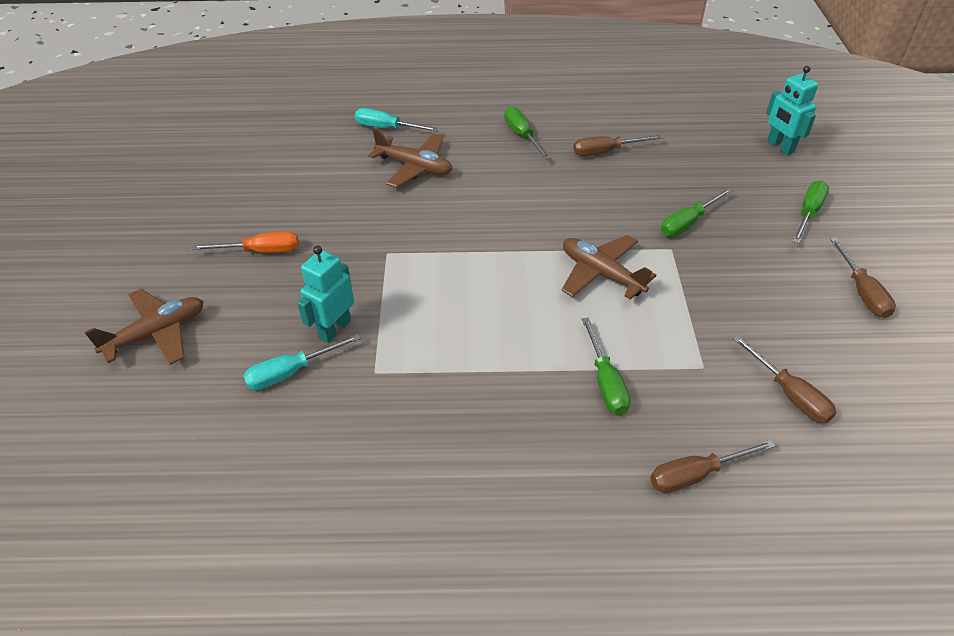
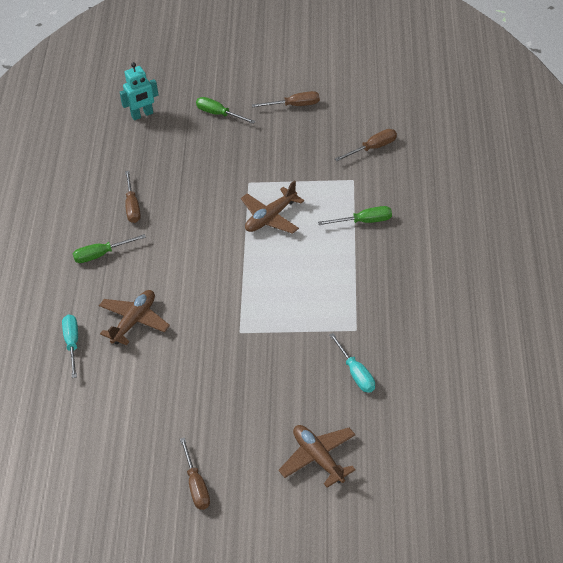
camera: 85 degrees left, 0 degrees up
(261, 251) = (231, 410): orange screwdriver -> none
(334, 329) = (317, 354): turquoise robot -> none
(387, 128) = (72, 344): turquoise screwdriver -> turquoise screwdriver turned 150 degrees clockwise
(688, 223) = (223, 171): green screwdriver -> none
(696, 474) = (428, 191): brown screwdriver -> brown screwdriver (196, 486)

